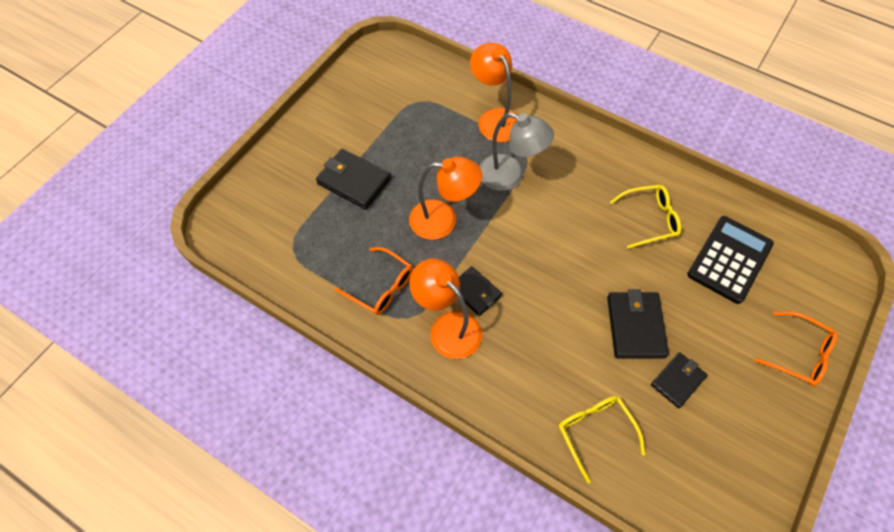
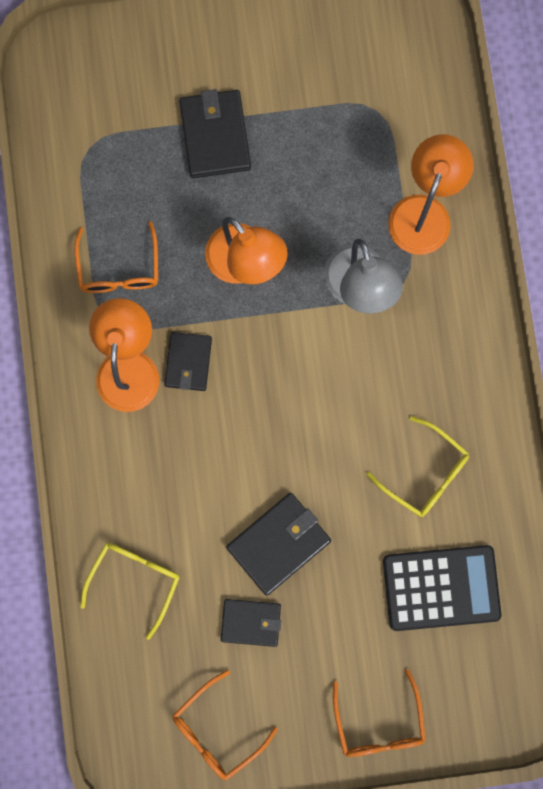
camera: 50 degrees right, 20 degrees up
(742, 459) = (217, 730): none -> orange glasses

